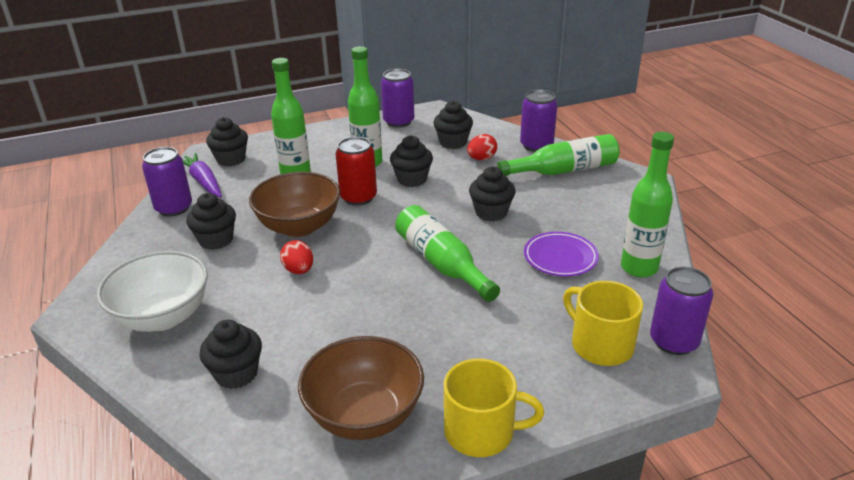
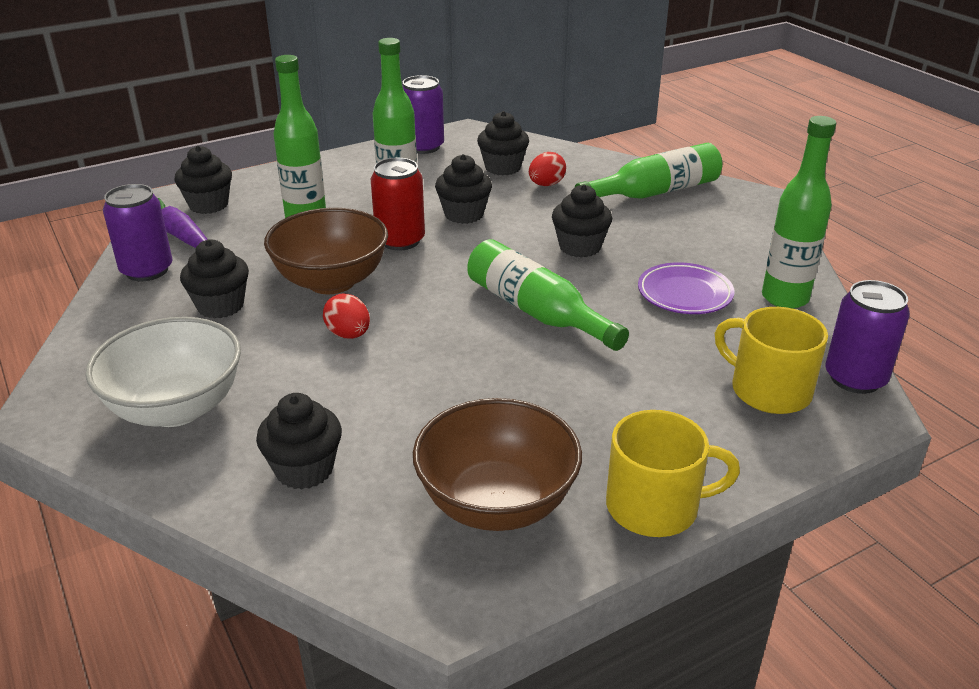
camera: 10 degrees left, 0 degrees up
(536, 145) = (610, 165): purple can -> none

